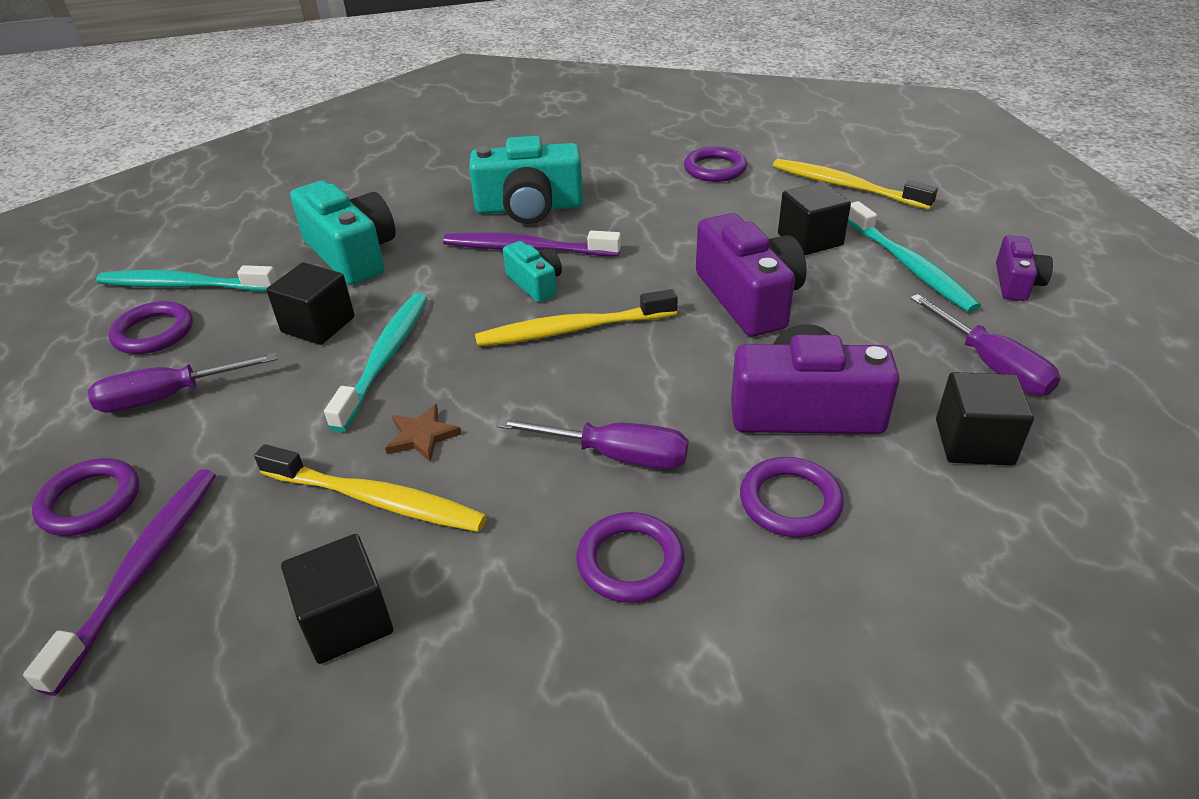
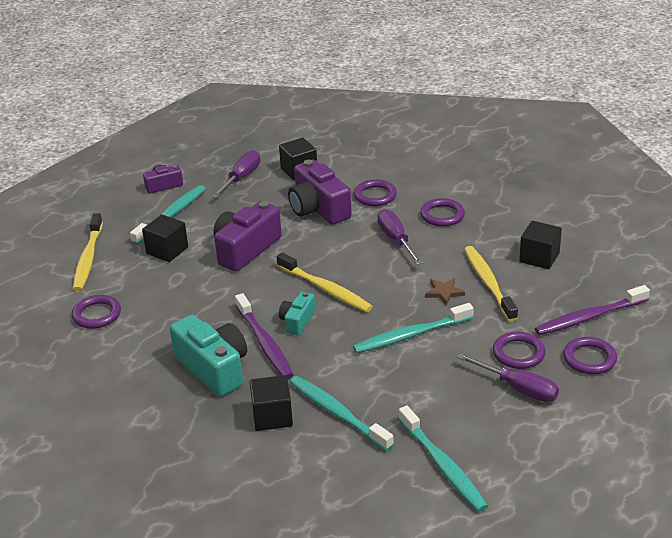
camera: 125 degrees left, 5 degrees down
(154, 332) = (490, 439): purple ring -> purple ring (518, 353)
(318, 325) = (413, 377): black cube -> black cube (272, 416)
(352, 254) = (337, 413): turquoise camera -> turquoise toothbrush

